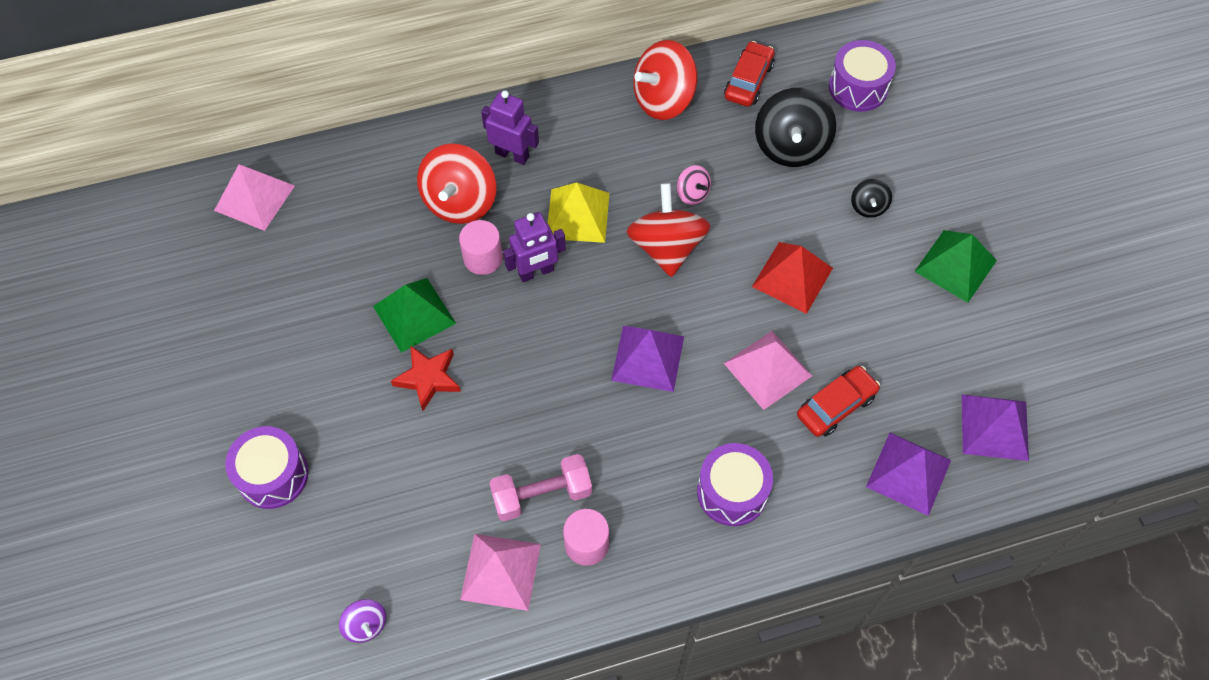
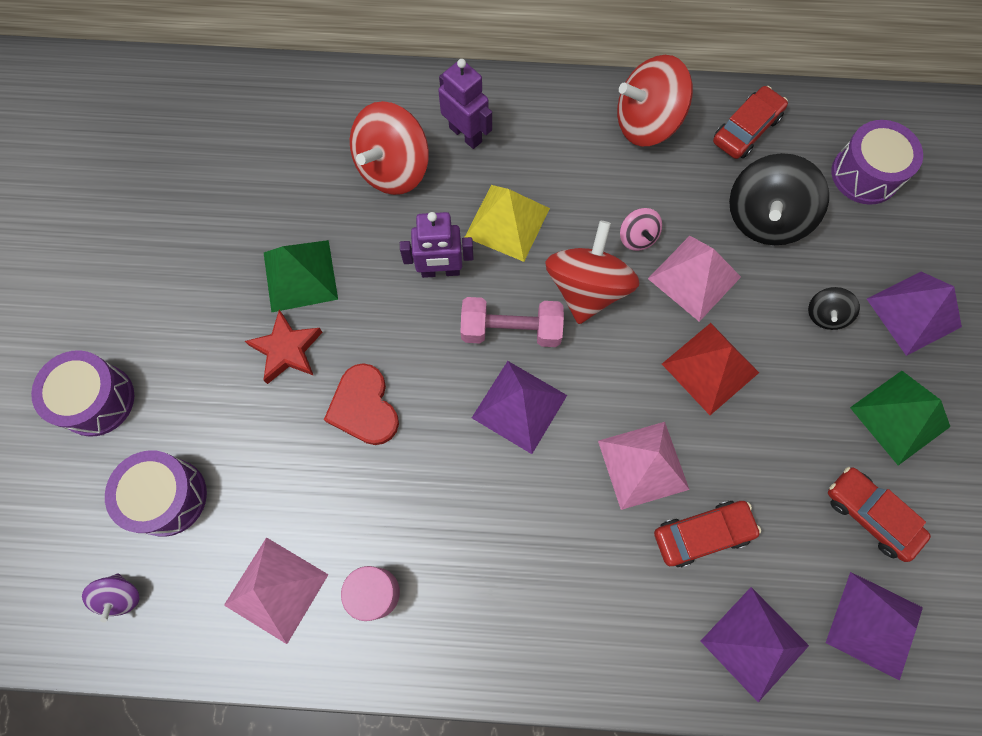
camera: 20 degrees right, 10 degrees up
(254, 198) = (195, 100): pink pyramid -> pink pyramid (694, 277)
(483, 258) = (392, 237): pink cylinder -> none
(515, 402) = (364, 407): none -> red heart
(542, 495) = (351, 520): pink dumbbell -> pink dumbbell (511, 330)
(732, 492) = (551, 592): purple drum -> purple drum (168, 497)
(936, 183) = (913, 313): none -> purple pyramid
(960, 347) = (870, 515): none -> red car

